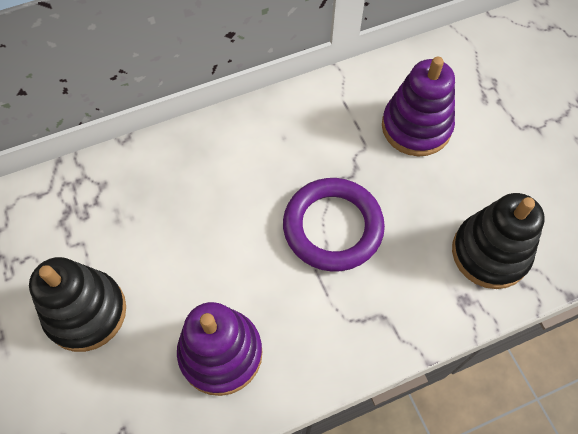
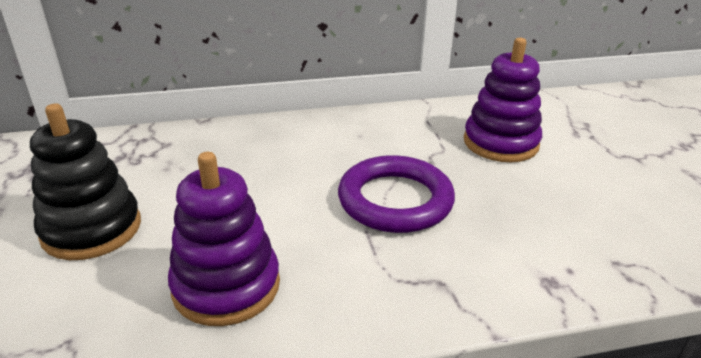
camera: 10 degrees right, 30 degrees down
(490, 253) = (584, 244): black stacking toy -> none

